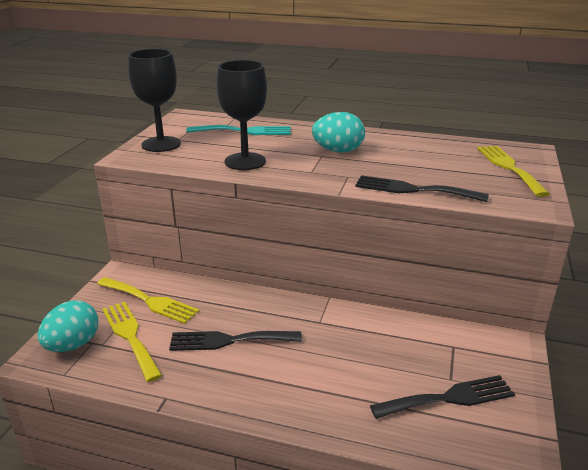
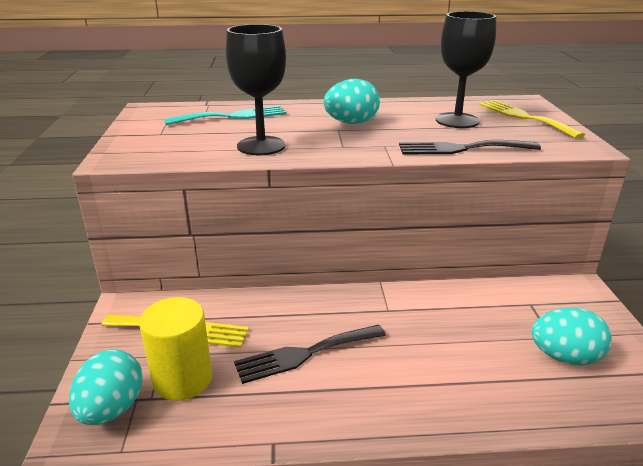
camera: 20 degrees left, 0 degrees up
(130, 336) = (182, 379): yellow fork -> yellow cylinder
(161, 144) = (144, 141): black goblet -> black goblet (457, 120)
(449, 398) = (565, 357): black fork -> turquoise egg

